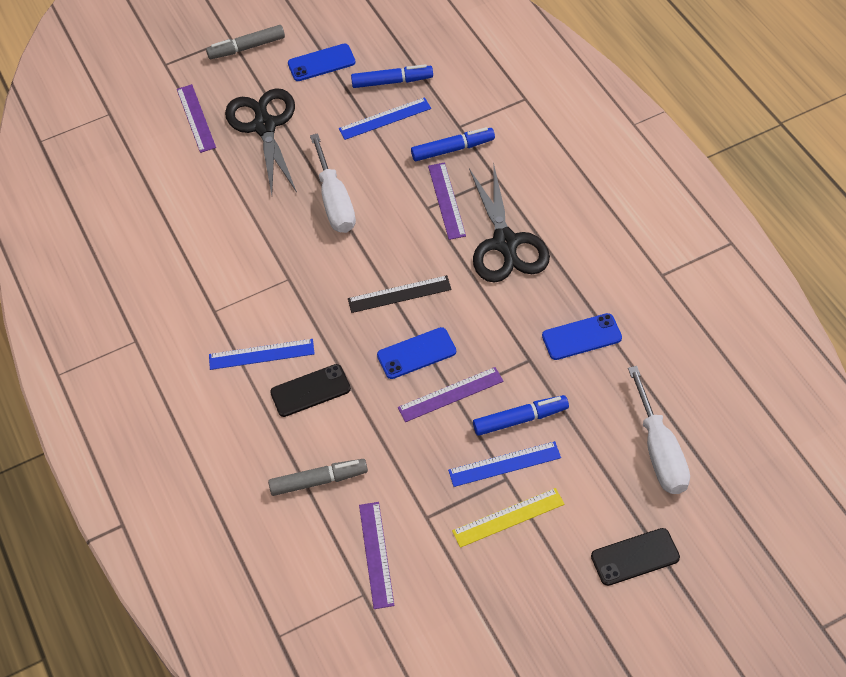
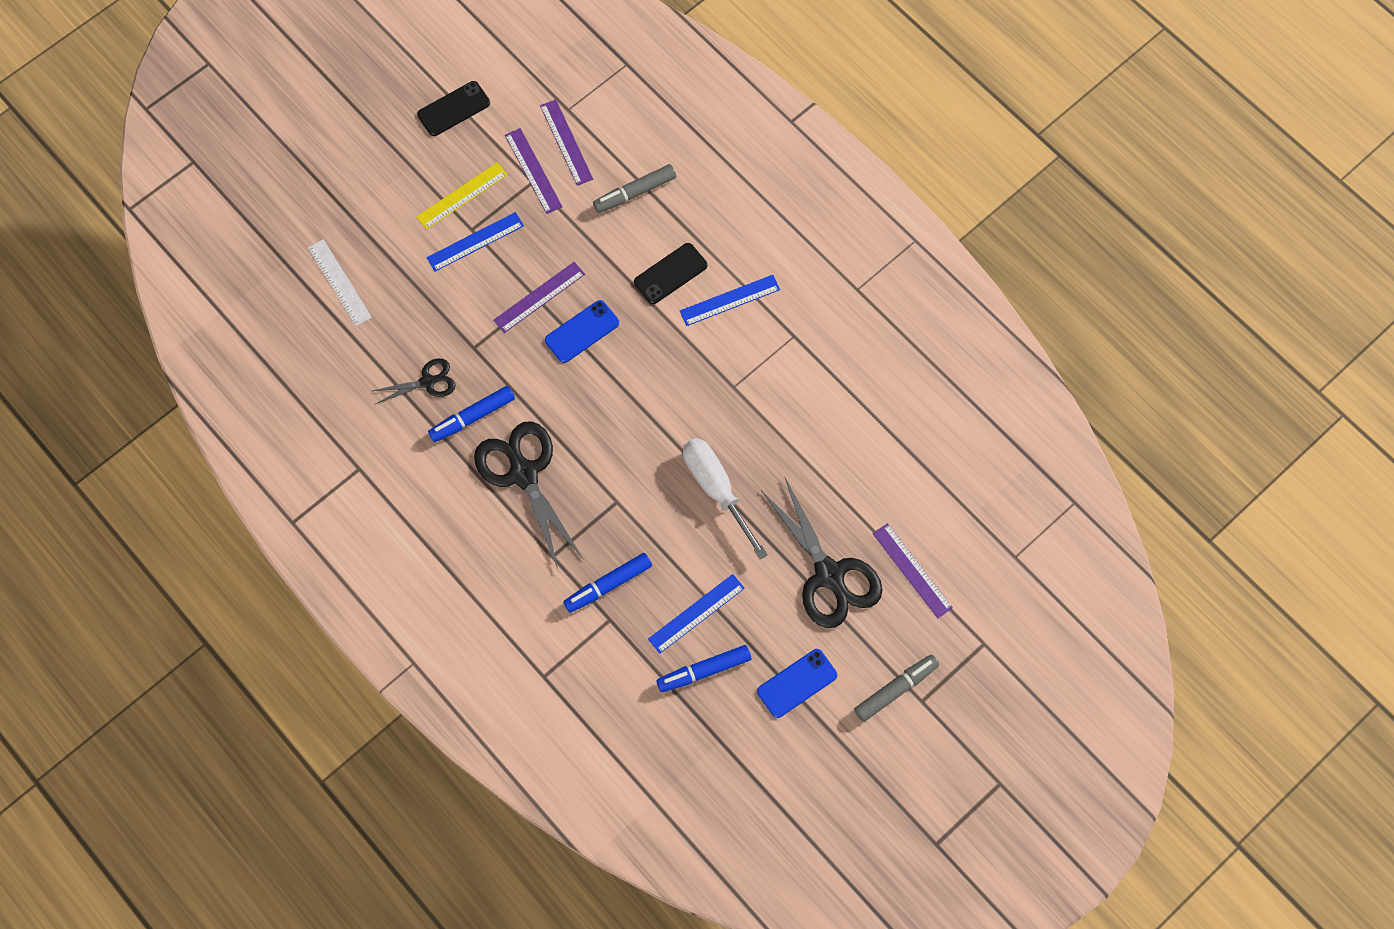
camera: 160 degrees right, 15 degrees up
(399, 294) = (616, 392): black ruler -> none
(446, 200) = (598, 515): purple ruler -> purple ruler (533, 171)
(520, 419) = (470, 286): blue marker -> blue marker (473, 417)
(581, 337) = (427, 382): blue phone -> black scissors
(635, 557) = (349, 185): black phone -> black phone (454, 109)
(660, 451) = (339, 282): white screwdriver -> white ruler

